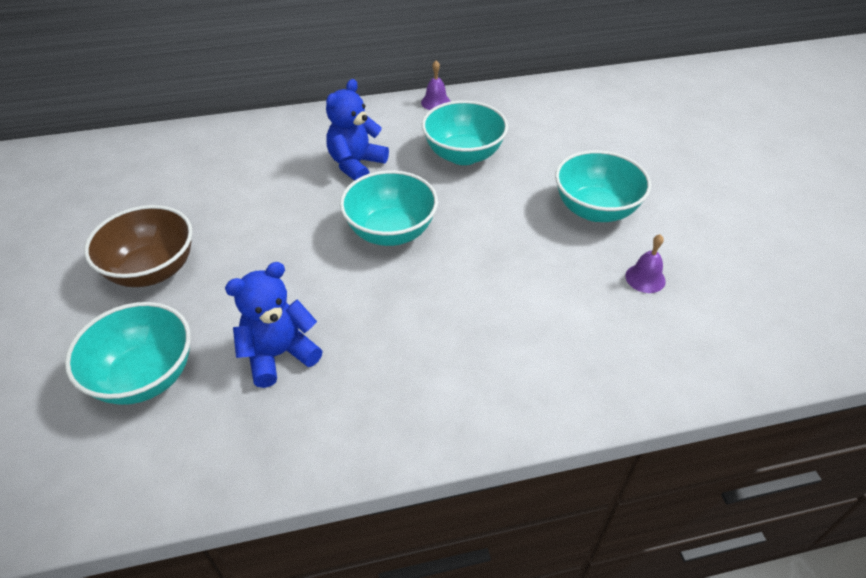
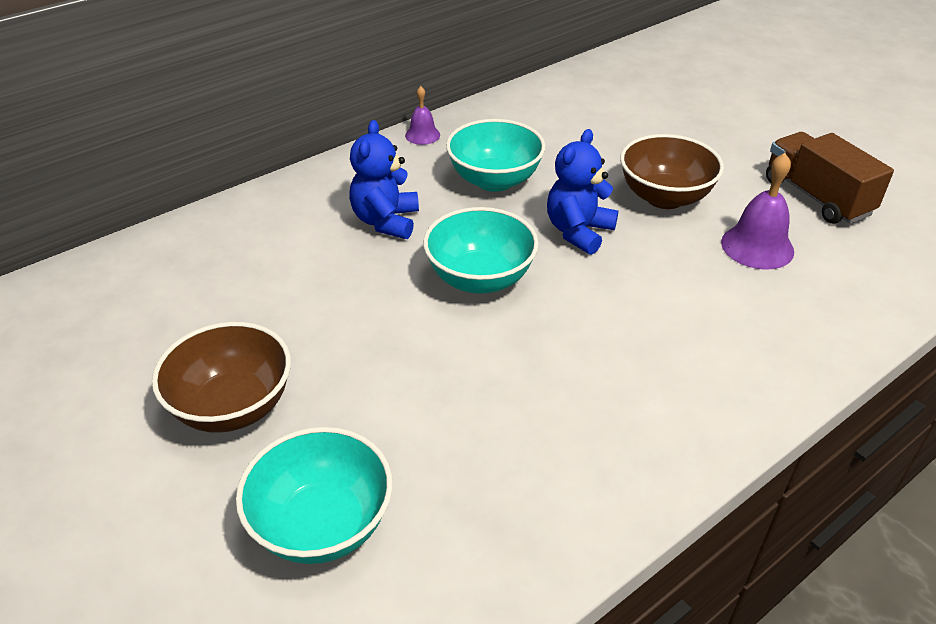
camera: 25 degrees left, 5 degrees down
(279, 354) = (460, 443): blue teddy bear -> blue teddy bear (578, 232)
(595, 210) = (664, 197): turquoise bowl -> brown bowl
(645, 278) = (757, 246): purple bell -> purple bell, size x1.70
(740, 251) = (816, 197): none -> brown truck

